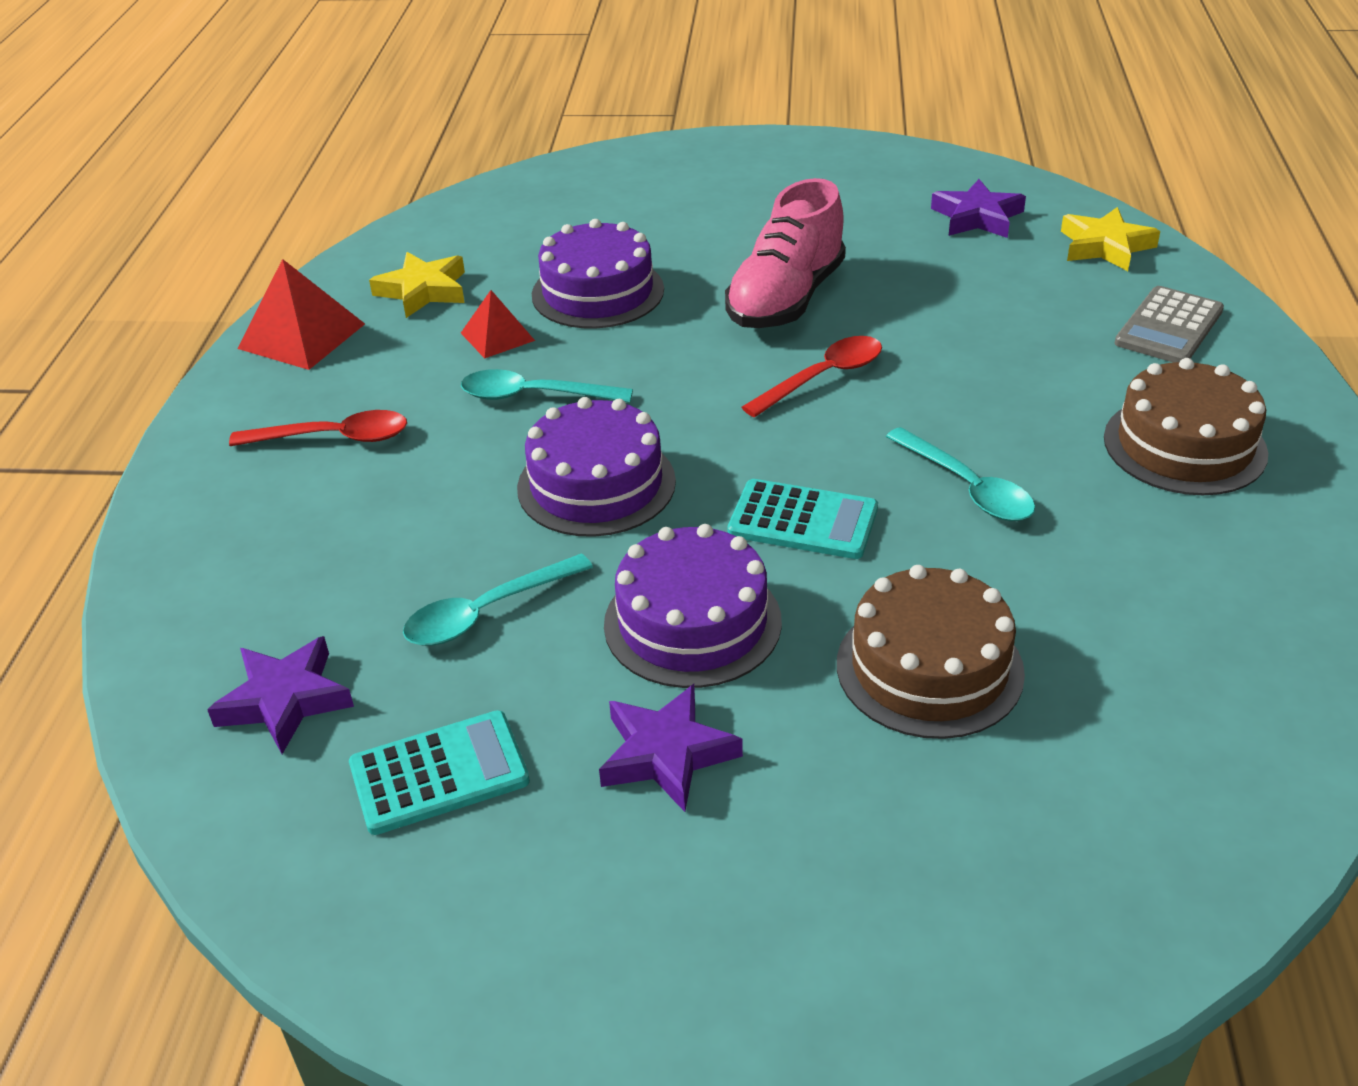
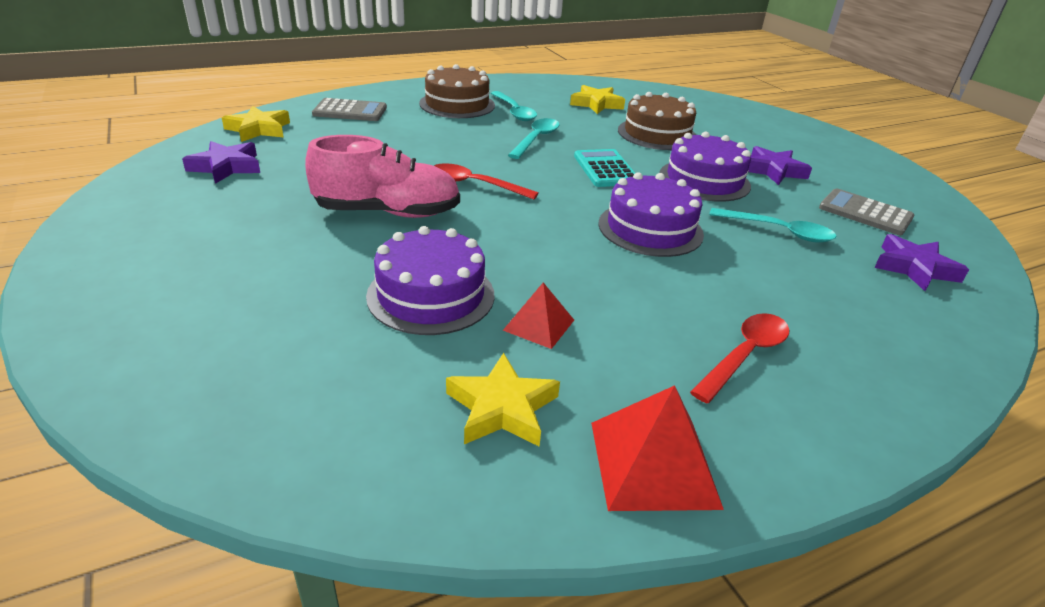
camera: 125 degrees left, 5 degrees down
(334, 438) = (745, 355): red spoon -> red spoon turned 75 degrees clockwise
(439, 773) = (865, 213): turquoise calculator -> grey calculator
(534, 396) = (595, 278): turquoise spoon -> turquoise spoon (514, 111)
(1149, 651) = (596, 104): none -> yellow star

